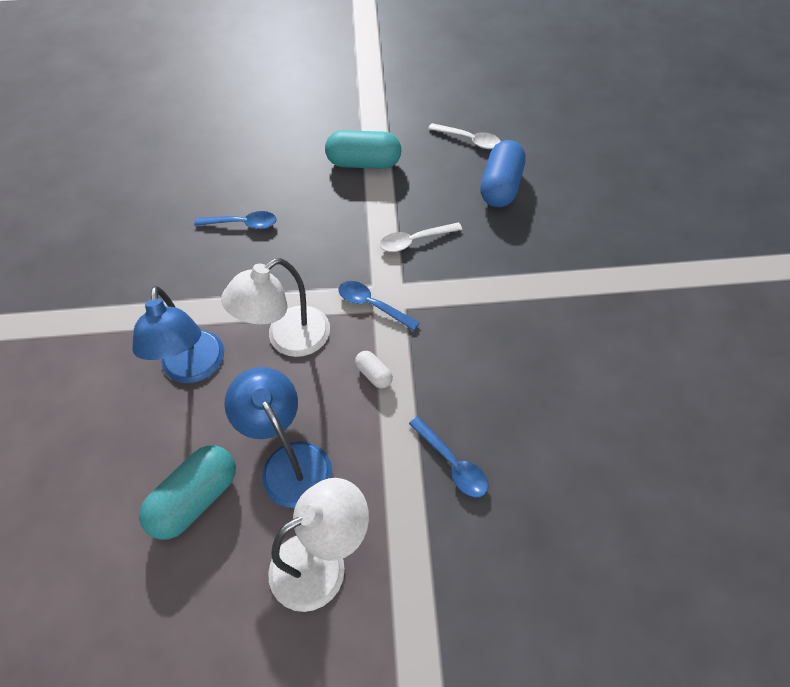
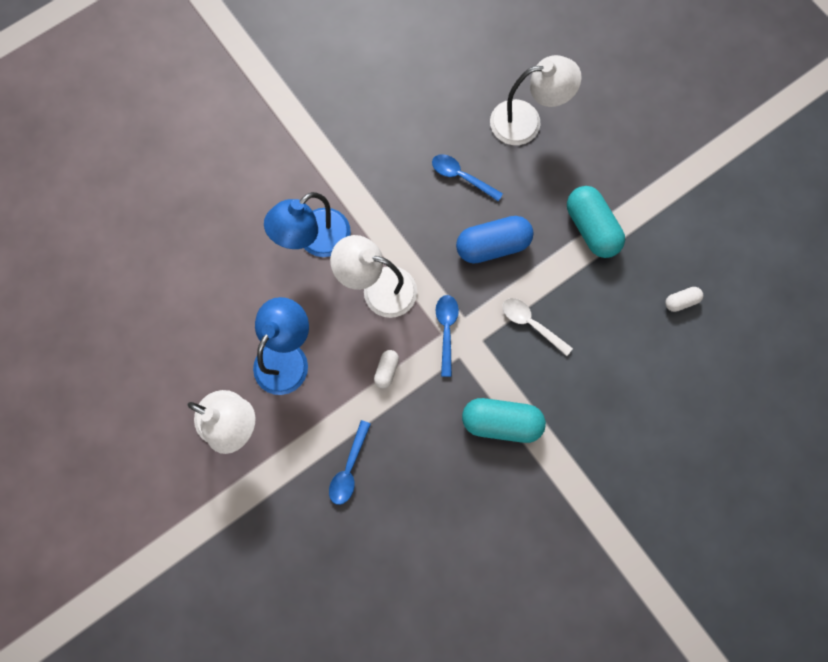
camera: 55 degrees right, 20 degrees up
(196, 499) = (227, 314): turquoise capsule -> turquoise capsule (501, 422)
(237, 159) = (526, 121): none -> white lamp
(242, 224) = (461, 177): blue spoon -> blue spoon turned 150 degrees clockwise
(469, 140) = (680, 301): white spoon -> white capsule
(501, 187) = (639, 361): blue capsule -> blue capsule (492, 245)

